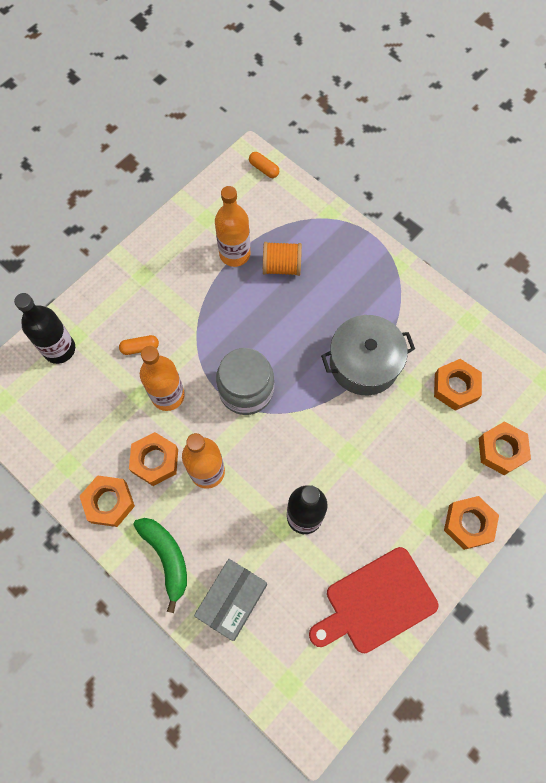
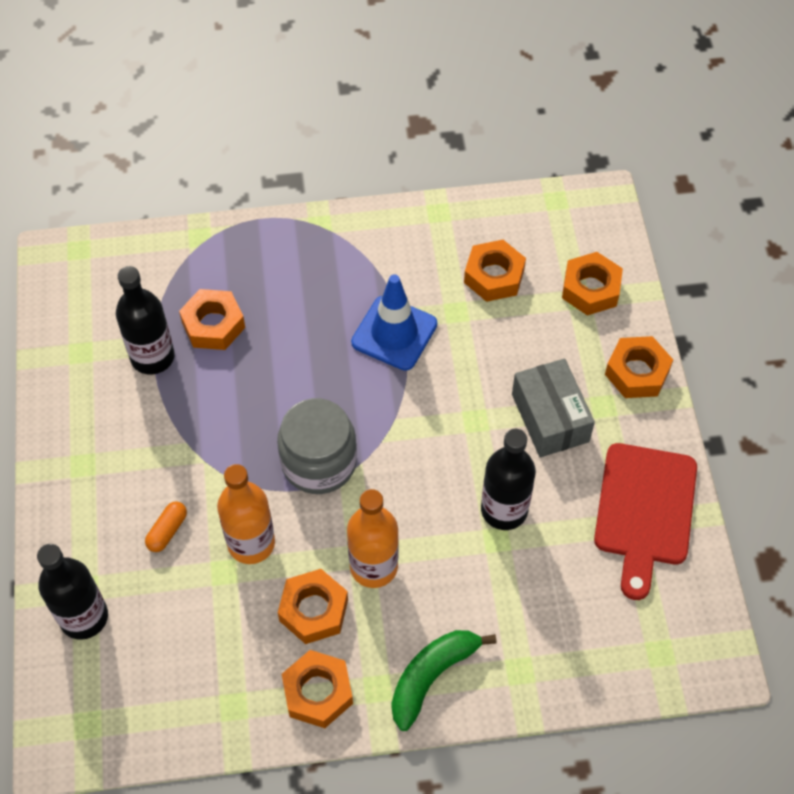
camera: 50 degrees left, 10 degrees down
(166, 558) = (432, 676): green banana -> green banana turned 60 degrees counterclockwise
(232, 600) = (532, 644): grey box -> grey box (550, 418)
(235, 254) = (152, 357): orange bottle -> black bottle
(264, 169) = (82, 255): orange capsule -> none
(281, 266) = (213, 325): orange spool -> orange nut
(364, 363) = (394, 333): grey pot -> blue traffic cone

